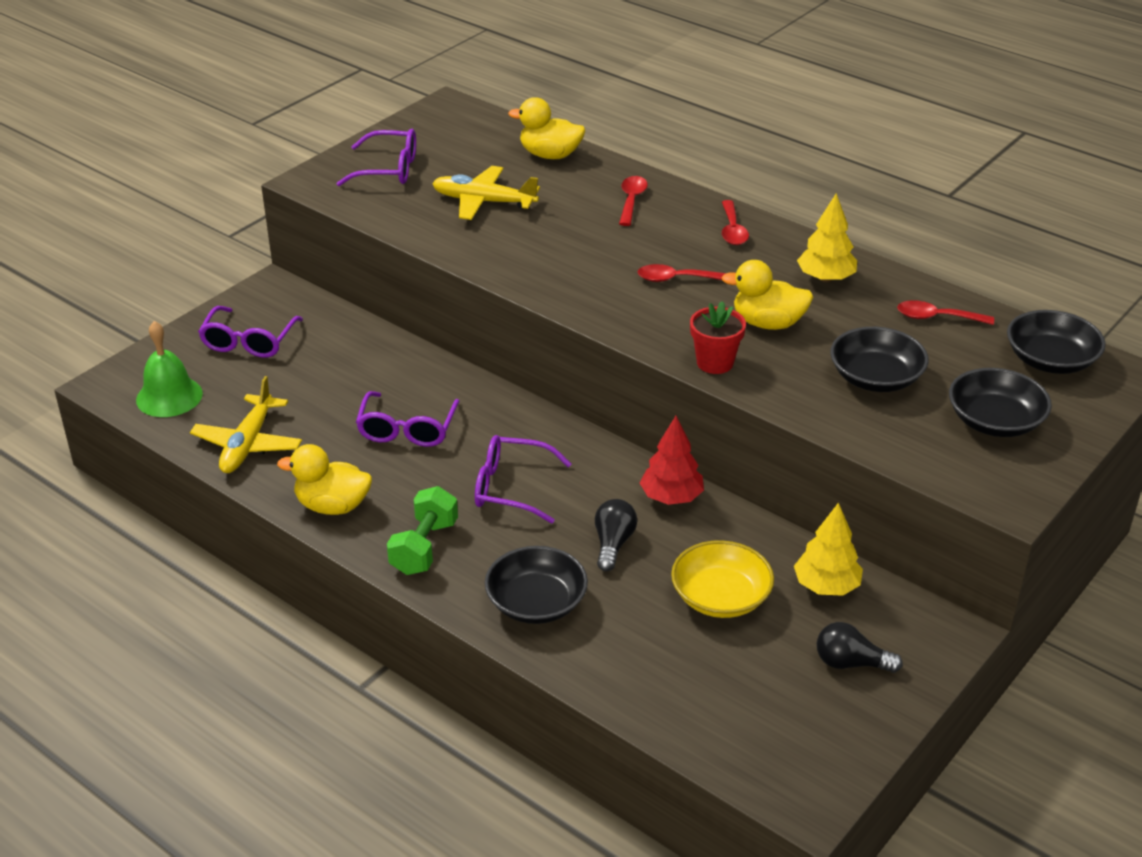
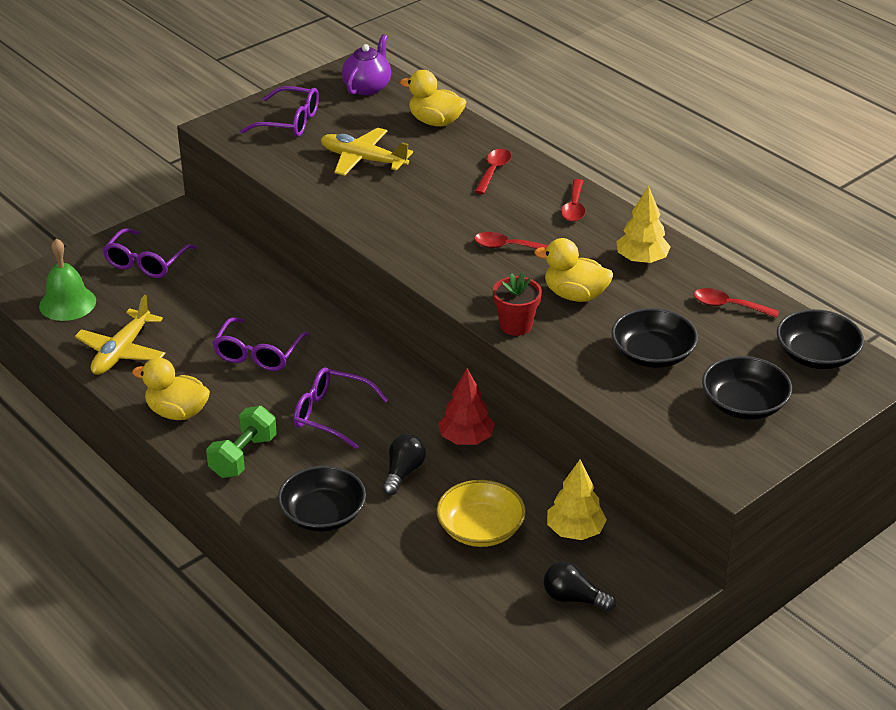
camera: 10 degrees right, 0 degrees up
(463, 126) = (367, 87): none -> purple teapot

